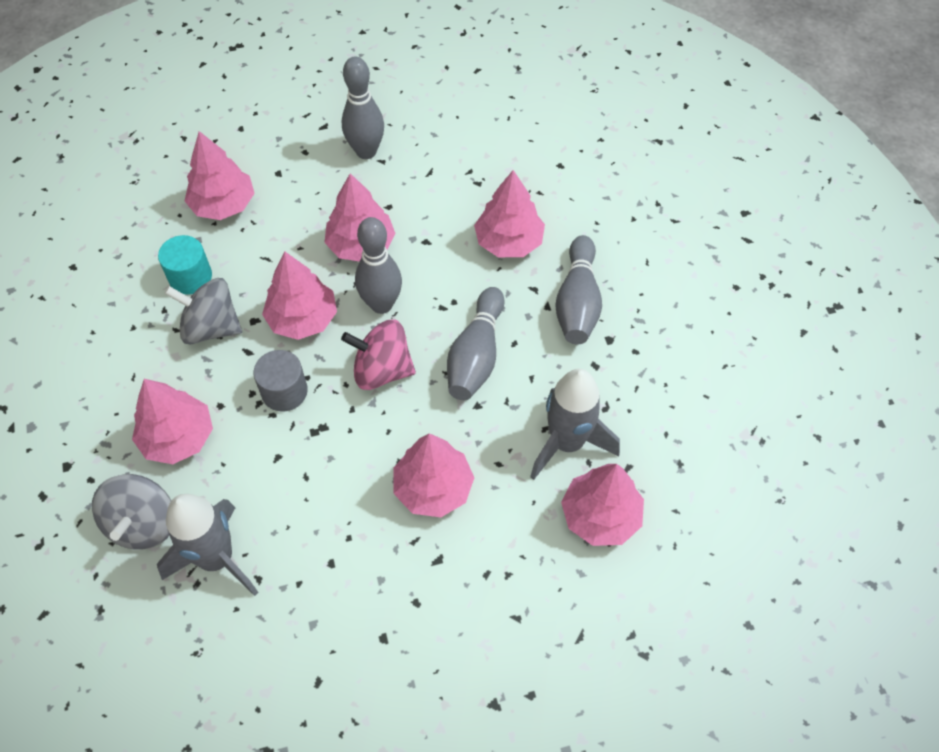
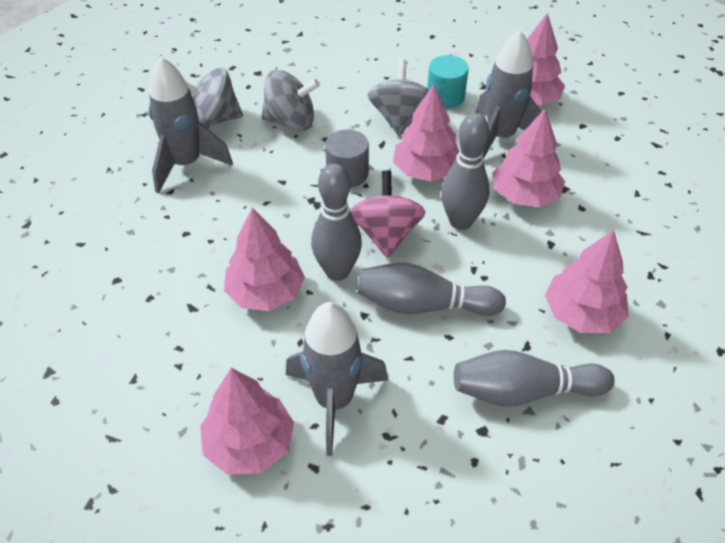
camera: 80 degrees right, 10 degrees down
(178, 437) = (291, 121): pink tree -> grey spinning top
(273, 244) = (500, 137): none -> grey rocket
(366, 151) = (642, 179): grey bowling pin -> grey bowling pin (337, 271)

